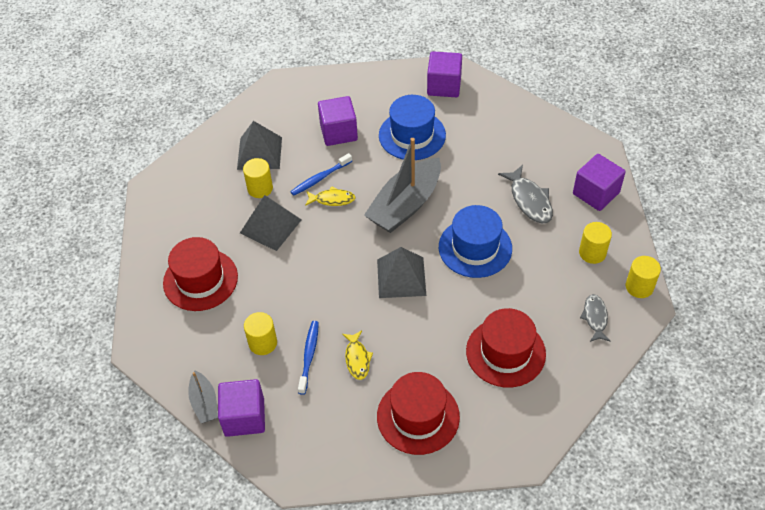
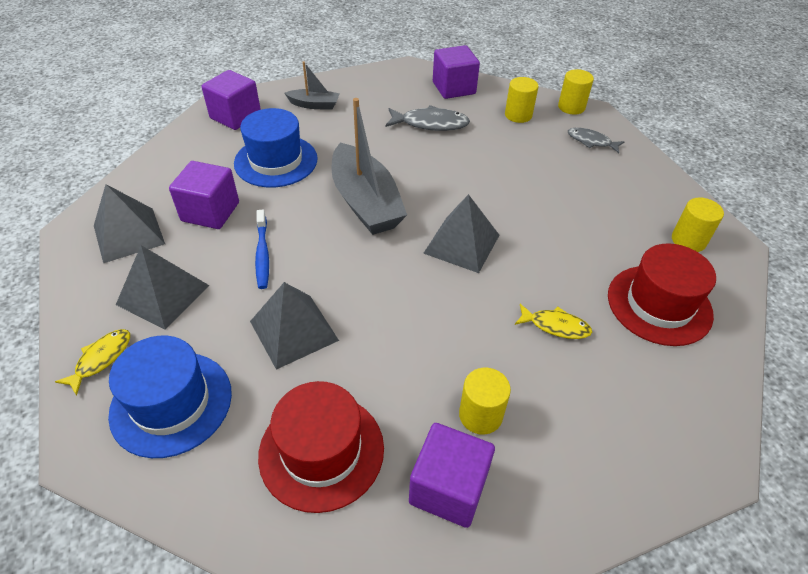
camera: 65 degrees left, 5 degrees down
(204, 402) = (549, 534): grey boat -> grey boat (314, 105)
(244, 417) = (596, 488): purple cube -> purple cube (448, 488)
(260, 188) = (222, 317): yellow cylinder -> yellow cylinder (688, 240)
(294, 108) = (129, 234): none -> grey pyramid
(309, 356) = (528, 372): blue toothbrush -> none
(332, 199) = (304, 256): yellow fish -> yellow fish (101, 359)
(475, 247) = (461, 177): blue hat -> blue hat (171, 403)
(505, 352) = (603, 208): red hat -> none

